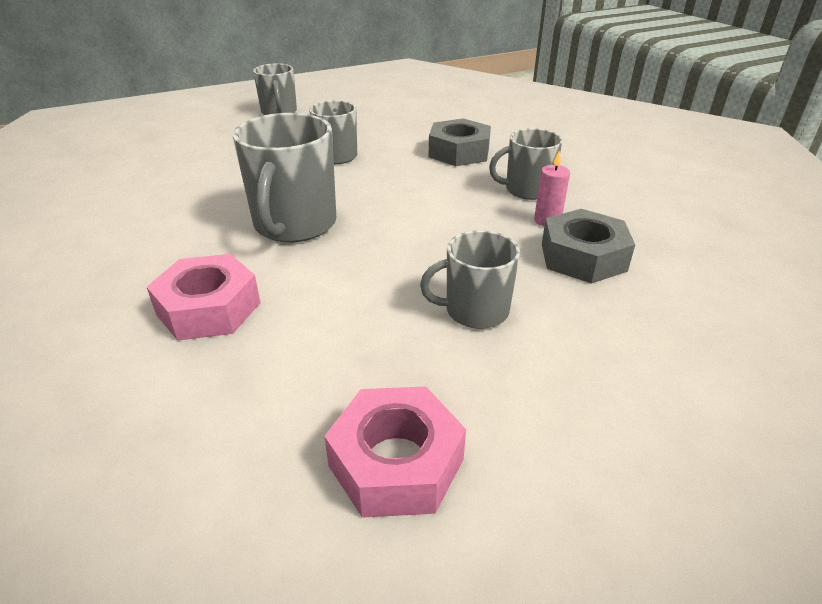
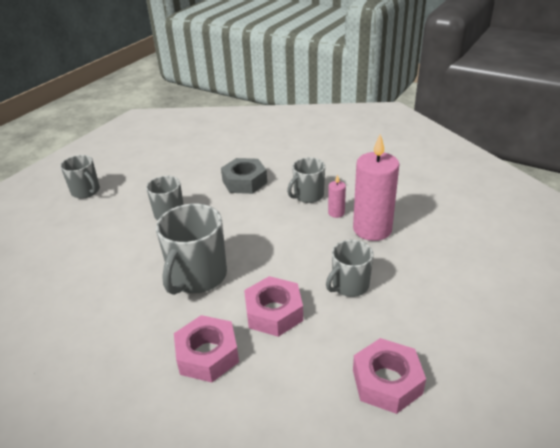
camera: 30 degrees left, 0 degrees up
(294, 225) = (197, 277): grey mug -> grey mug turned 45 degrees clockwise
(337, 298) = (274, 312): none -> pink nut
(583, 257) = (372, 229): grey nut -> pink candle

